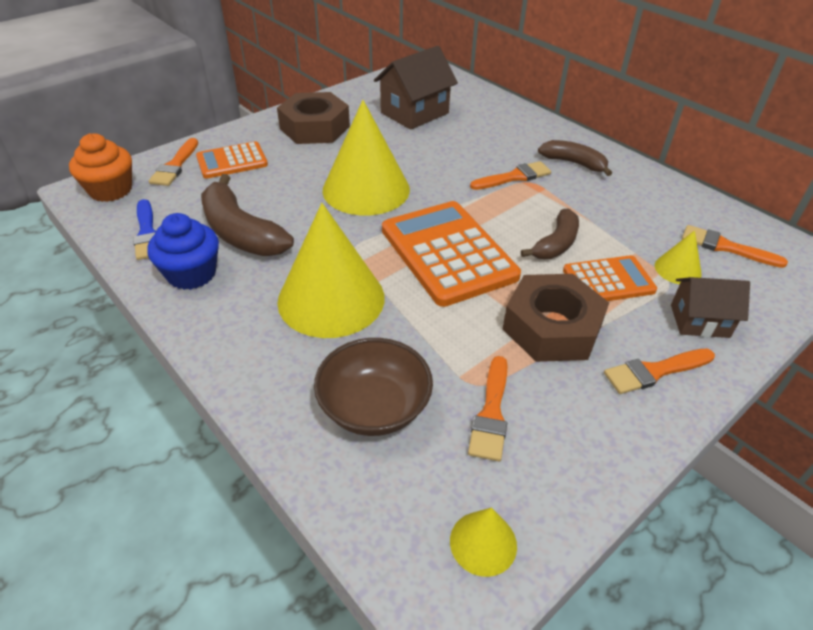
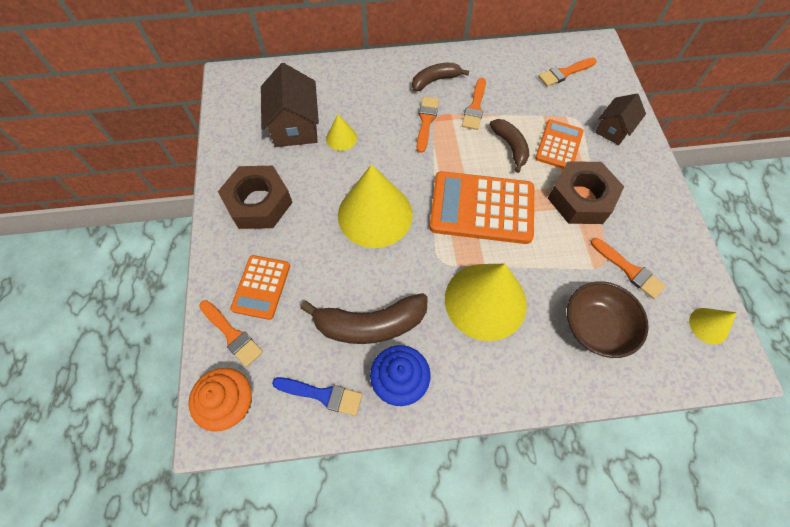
camera: 55 degrees left, 20 degrees up
(654, 371) = (638, 176): orange brush -> orange brush (475, 107)
(677, 269) = (569, 107): yellow cone -> yellow cone (341, 138)

